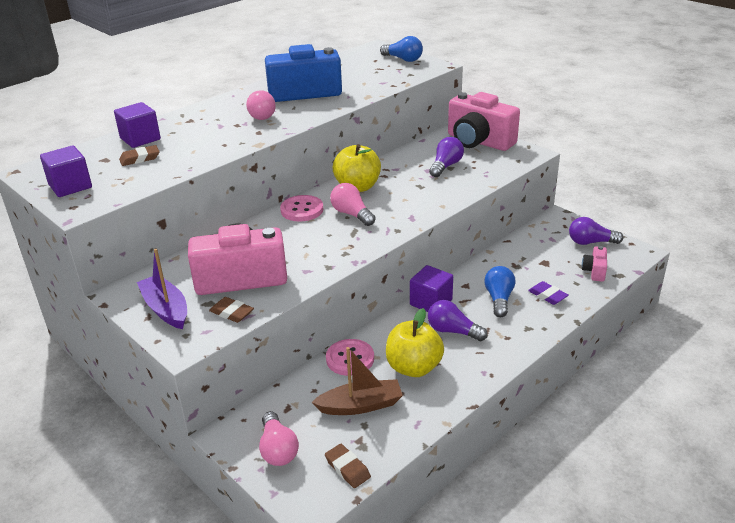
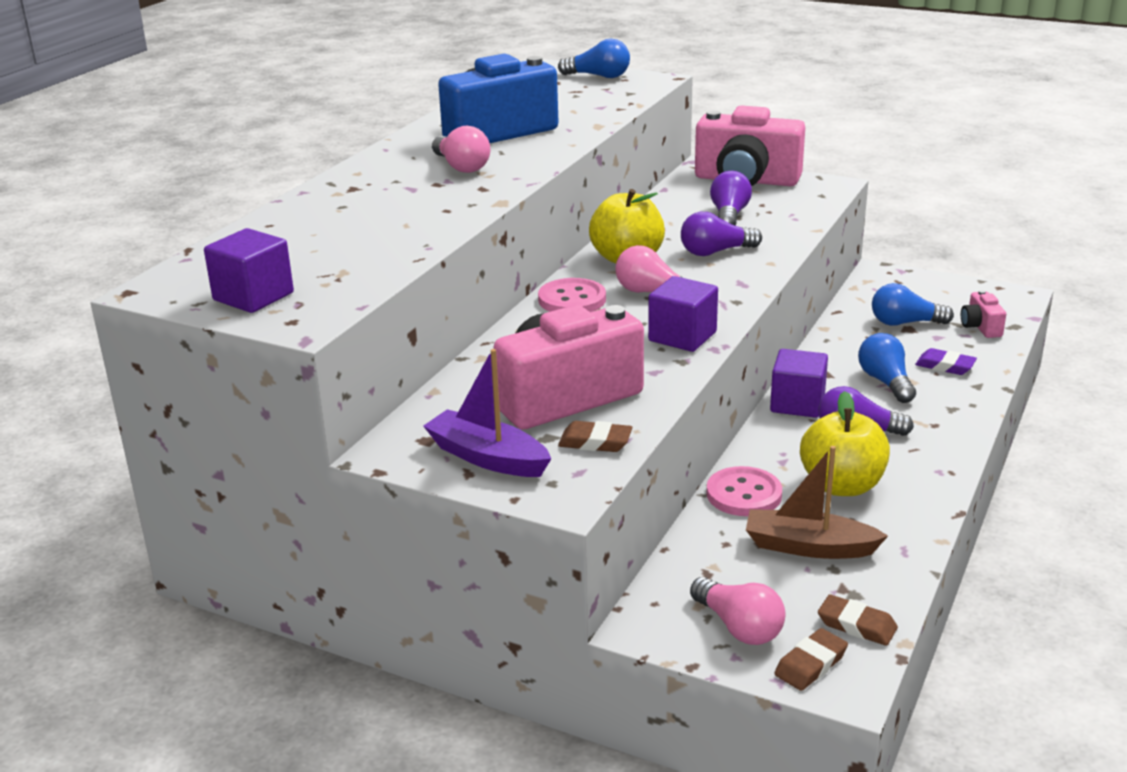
camera: 20 degrees left, 5 degrees down
(140, 139) = (298, 221): purple cube -> purple cube (682, 336)
(140, 158) = (329, 246): brown eraser -> brown eraser (810, 664)
(360, 405) = (808, 547): brown boat -> brown boat turned 135 degrees counterclockwise
(545, 258) = (905, 323): none -> blue light bulb
(590, 242) = (947, 295): purple light bulb -> purple light bulb (715, 252)

